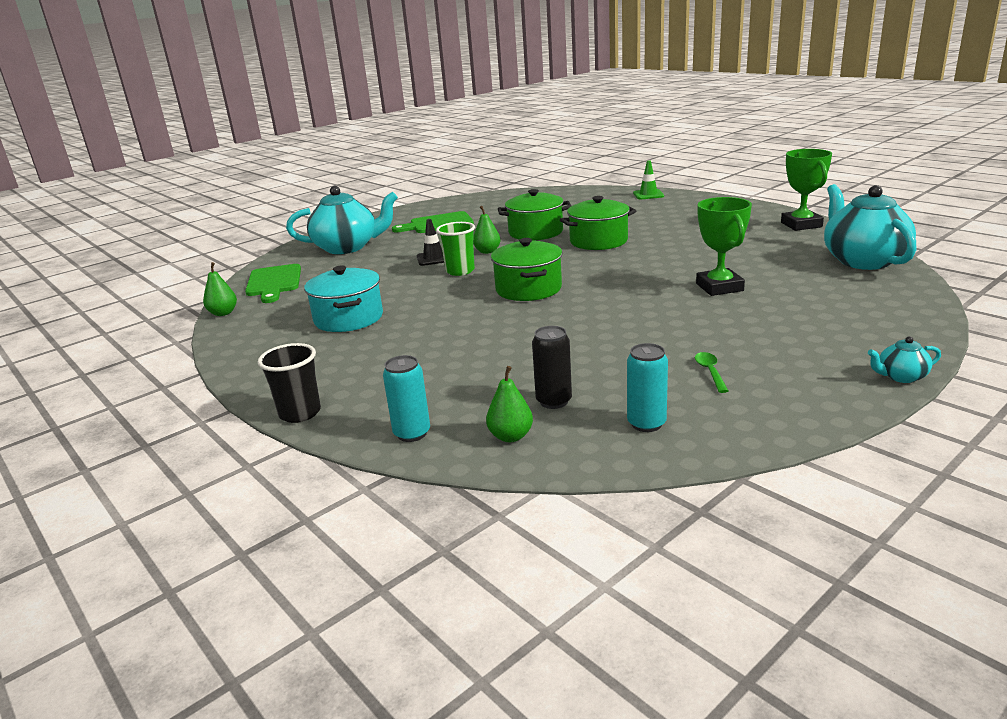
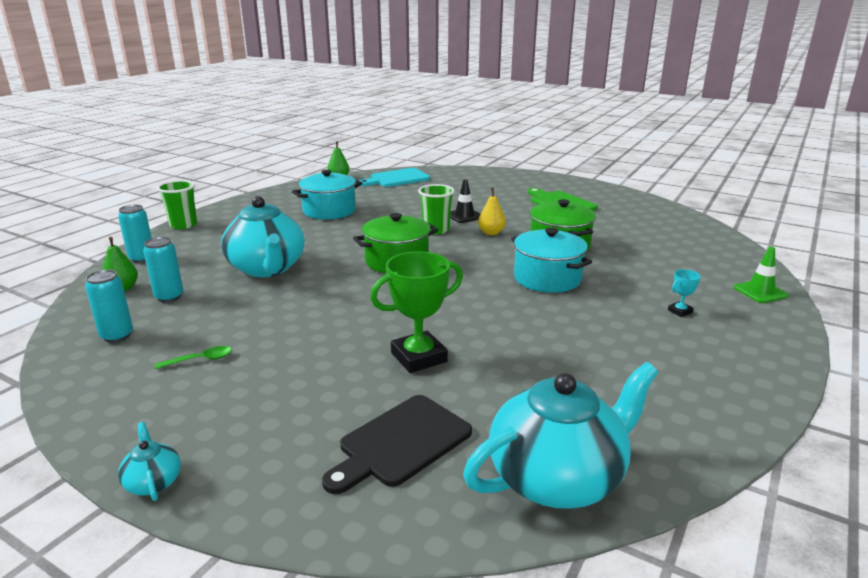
camera: 70 degrees right, 0 degrees up
(274, 282) = (396, 179): green cutting board -> turquoise cutting board
(300, 413) = (183, 225): black cup -> green cup
(347, 247) = (479, 184): turquoise teapot -> turquoise teapot (267, 268)
(487, 251) = (491, 233): green pear -> yellow pear
(554, 401) = (169, 297): black can -> turquoise can
(598, 241) = (547, 278): green pot -> turquoise pot
(669, 214) = (680, 311): none -> turquoise trophy
(801, 225) = (709, 420): green trophy -> none
(835, 296) = (401, 443): none -> black cutting board

